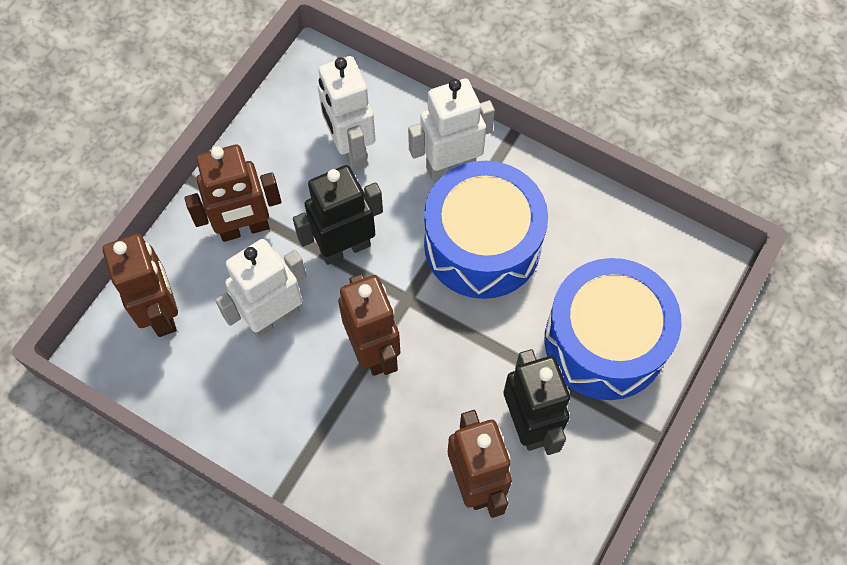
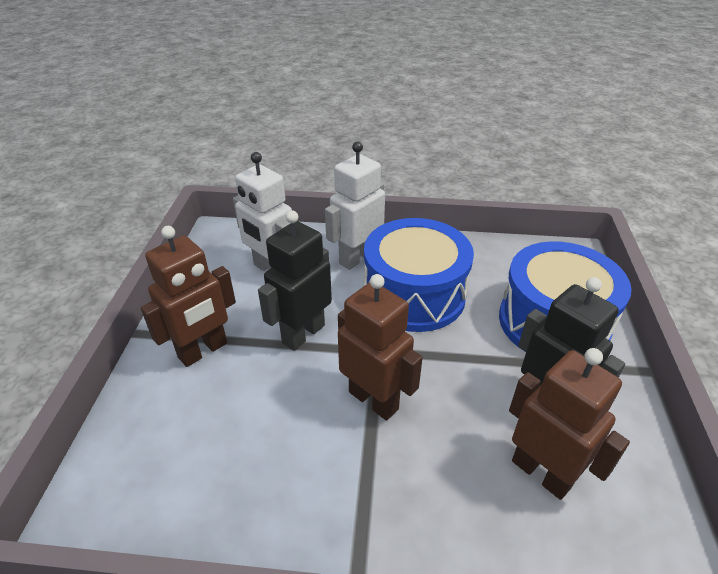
camera: 25 degrees left, 25 degrees down
(162, 312) = (142, 449): brown robot -> none
(273, 317) = (263, 409): white robot -> none

